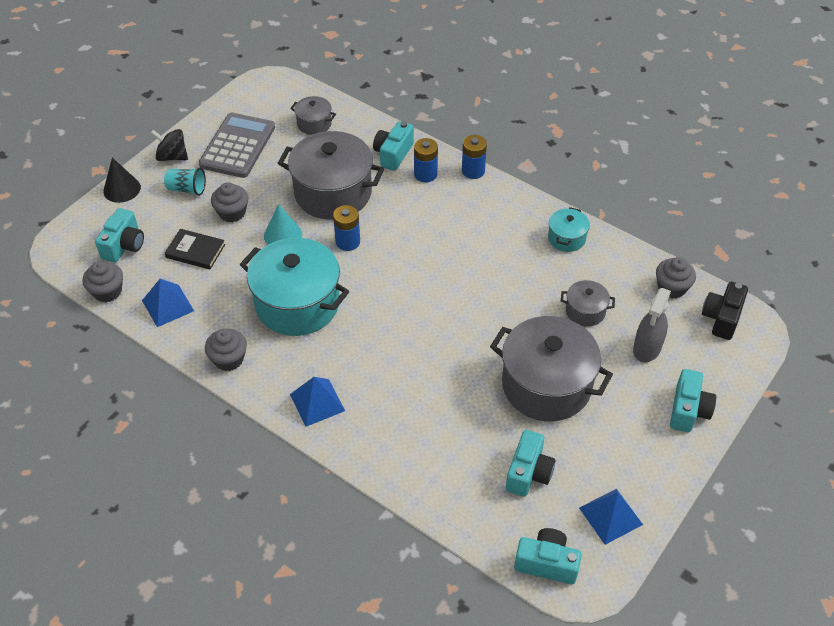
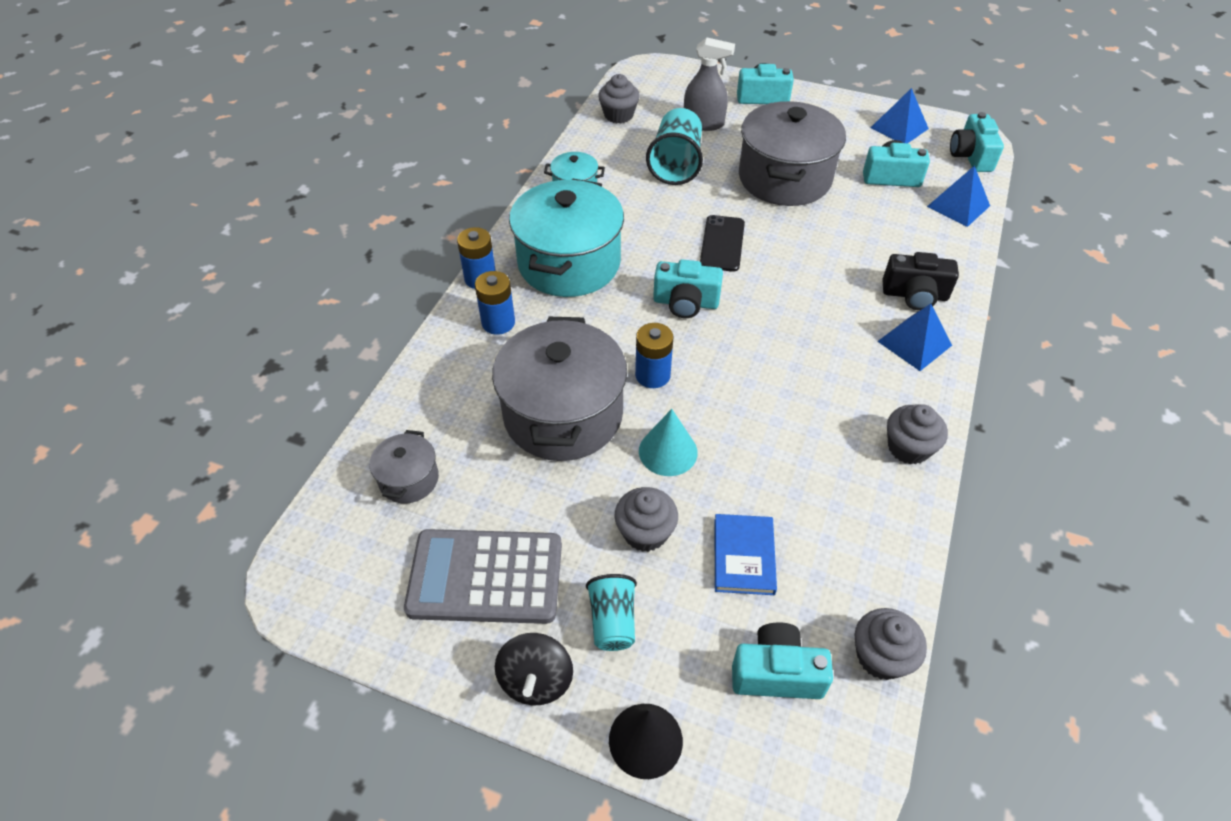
camera: 105 degrees left, 0 degrees up
(167, 305) = (862, 555): blue pyramid -> blue pyramid (958, 206)
(195, 251) = (744, 556): black book -> blue book
(297, 304) = (782, 400): turquoise pot -> turquoise pot (569, 263)
(393, 154) = (463, 365): turquoise camera -> turquoise camera (685, 303)
(469, 315) = (722, 243): none -> black phone
(585, 311) = (676, 164): grey pot -> turquoise cup
(721, 318) = (644, 86): black camera -> black camera (914, 295)

